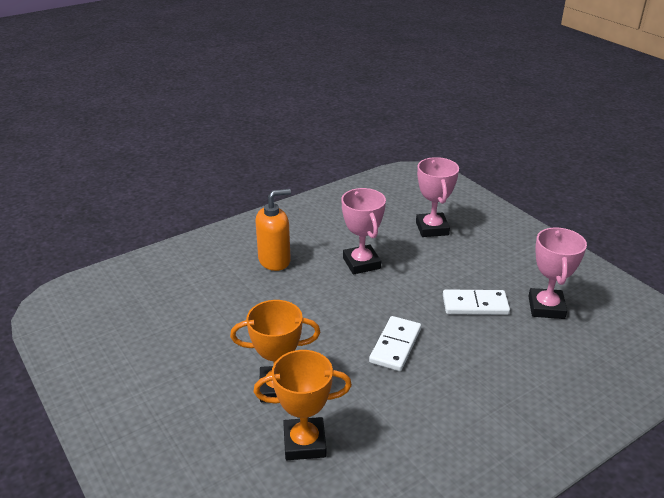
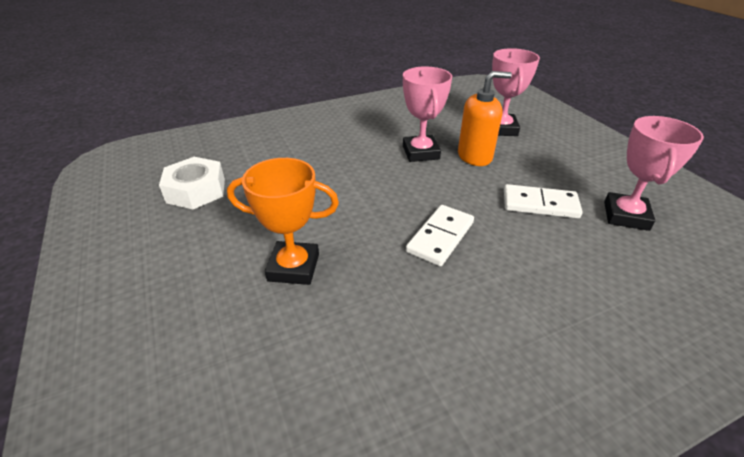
camera: 10 degrees right, 5 degrees up
(160, 327) = (196, 190): none -> white nut
(274, 260) = (333, 142): orange soap dispenser -> orange soap dispenser (475, 156)
(304, 443) = (301, 339): orange trophy -> none

